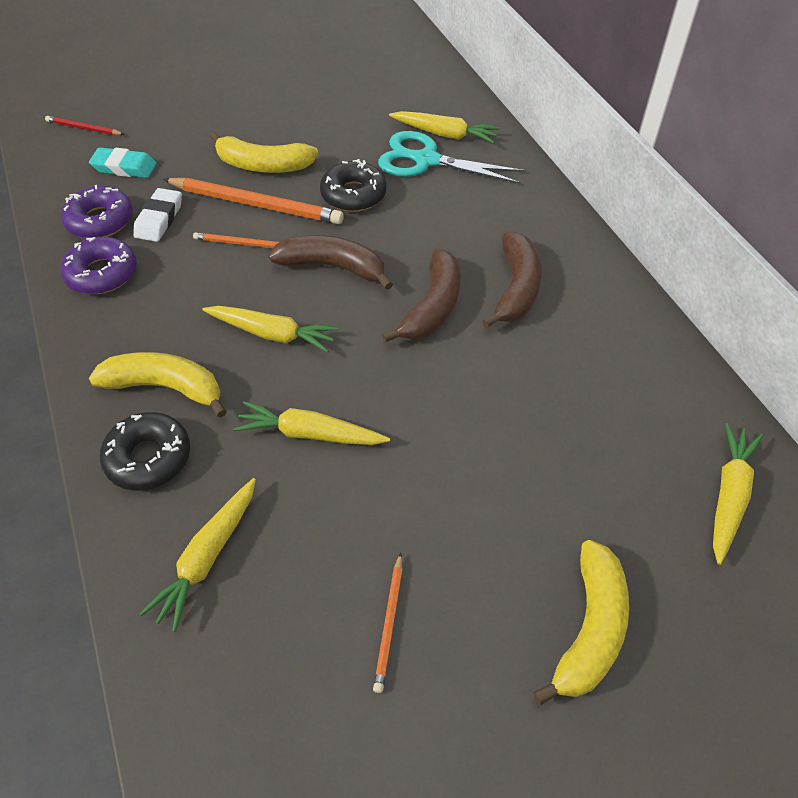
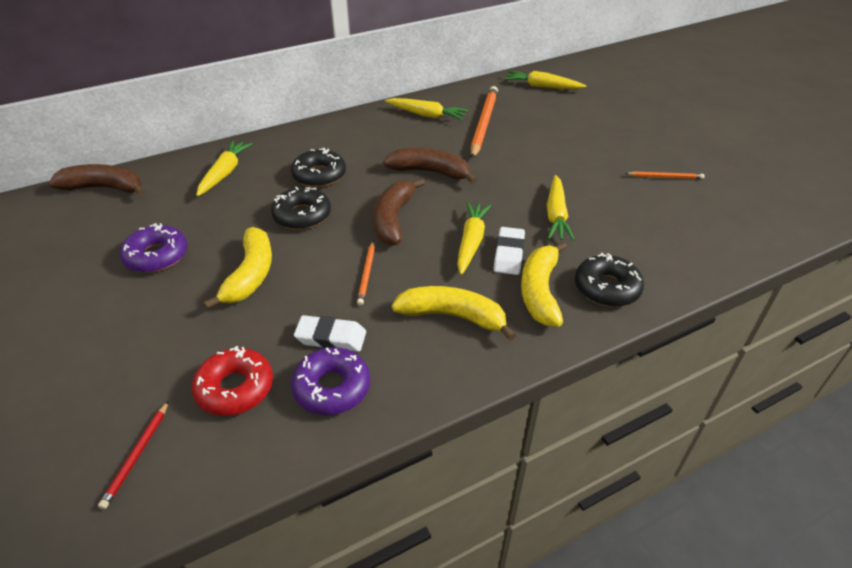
camera: 95 degrees left, 10 degrees down
(102, 273) = (415, 365): purple donut -> purple donut (157, 256)
(124, 167) = (235, 388): turquoise eraser -> red donut
(207, 558) = (666, 246): yellow carrot -> yellow carrot (427, 115)
(239, 367) = (509, 254): none -> white eraser
(256, 204) = (311, 272): orange pencil -> orange pencil (483, 124)
(426, 160) = (260, 181): turquoise scissors -> none
(434, 205) = (319, 175): none -> black donut
(516, 288) = (408, 141): brown banana -> brown banana (104, 188)
(589, 629) = (632, 123): yellow banana -> yellow banana (453, 316)

